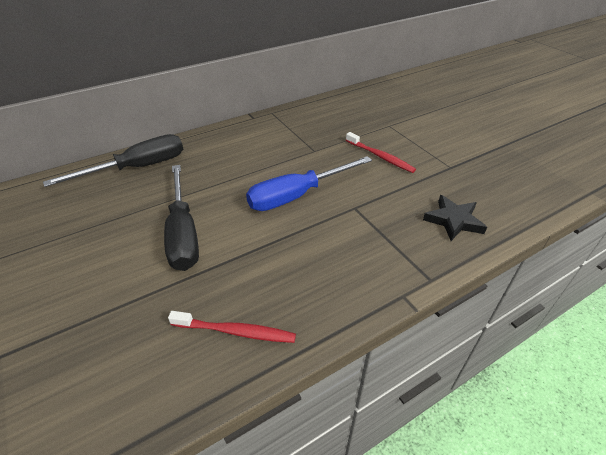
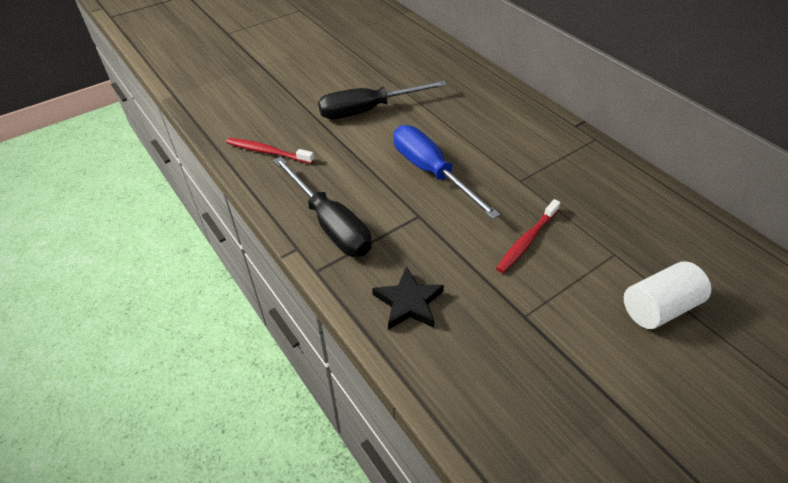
camera: 85 degrees right, 5 degrees up
(138, 168) = (452, 69): black screwdriver -> black screwdriver (330, 224)
(236, 331) = (268, 152): red toothbrush -> red toothbrush turned 105 degrees clockwise
(430, 119) = (658, 307): none -> white cylinder

